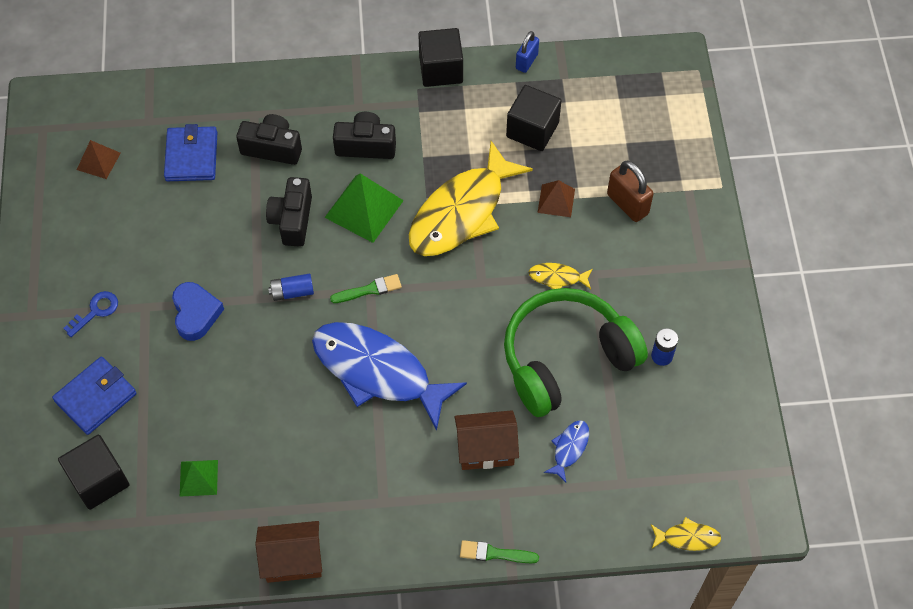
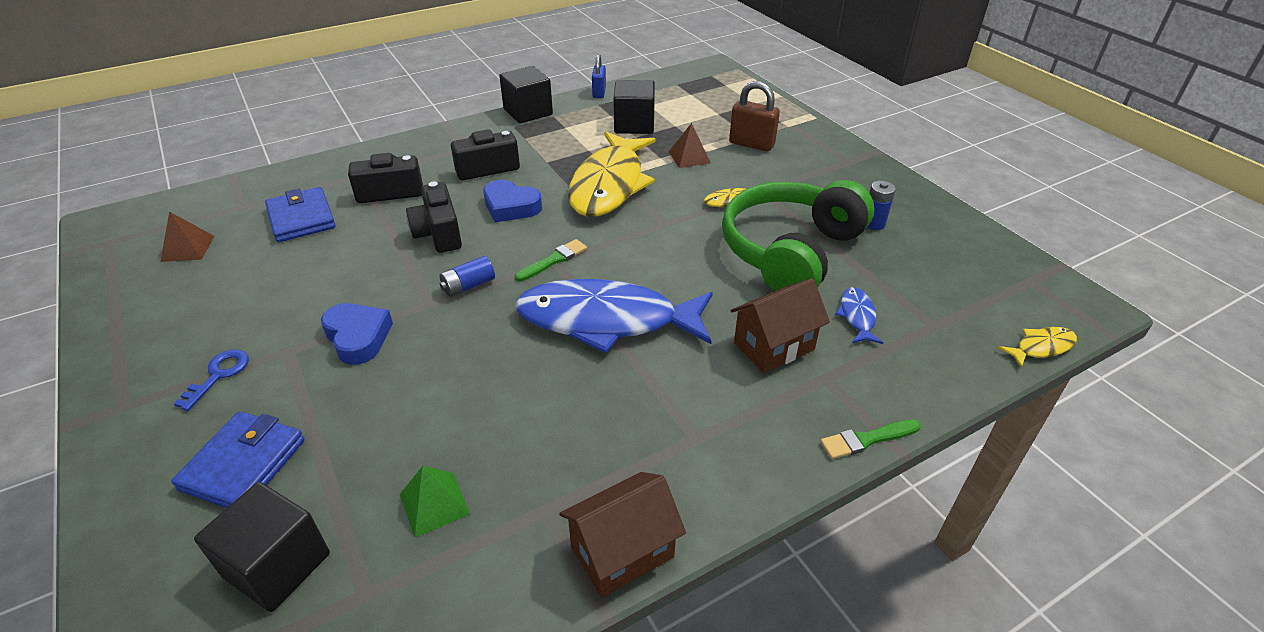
camera: 25 degrees left, 20 degrees down
(364, 208) = (511, 207): green pyramid -> blue heart

